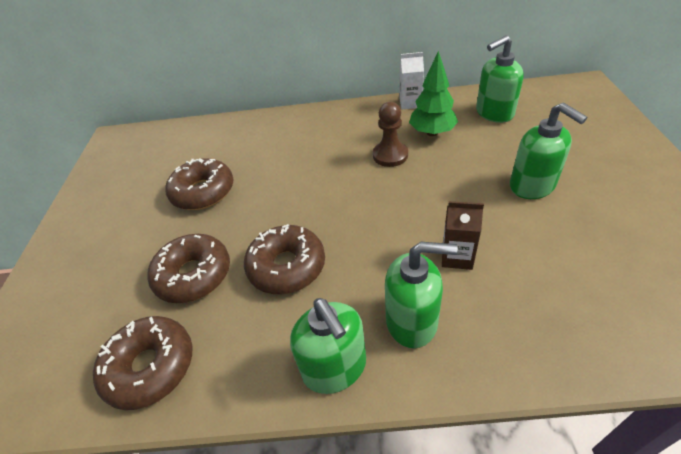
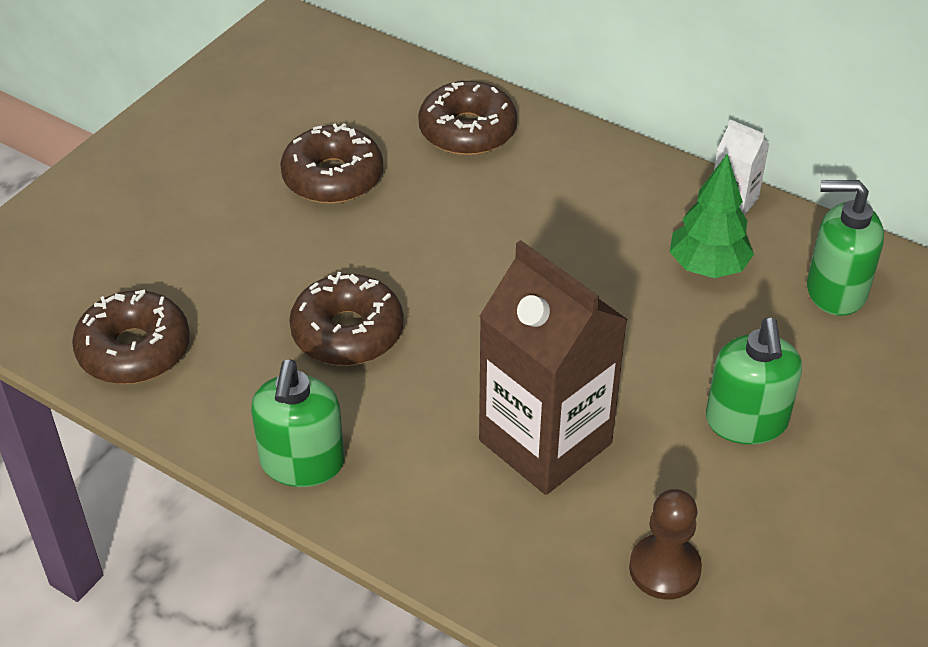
camera: 30 degrees right, 0 degrees up
(193, 275) = (243, 279): brown donut -> brown donut (467, 131)
(390, 155) = (612, 266): brown pawn -> brown pawn (664, 569)
(412, 321) = (421, 472): green soap dispenser -> none
(457, 257) = (545, 442): brown carton -> brown carton, size x2.19

